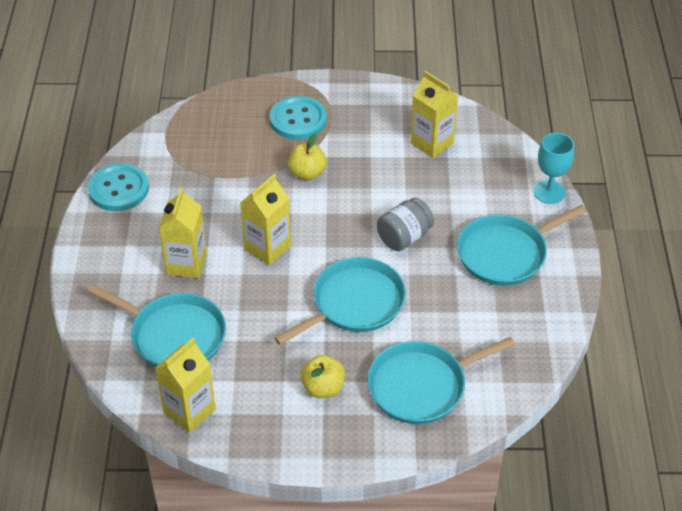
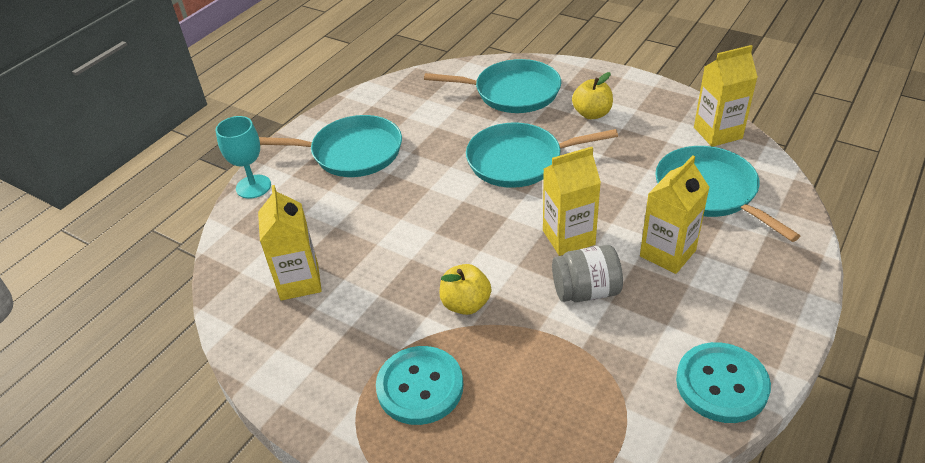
camera: 145 degrees left, 5 degrees down
(404, 237) = (425, 197): grey jar -> grey jar (586, 291)

